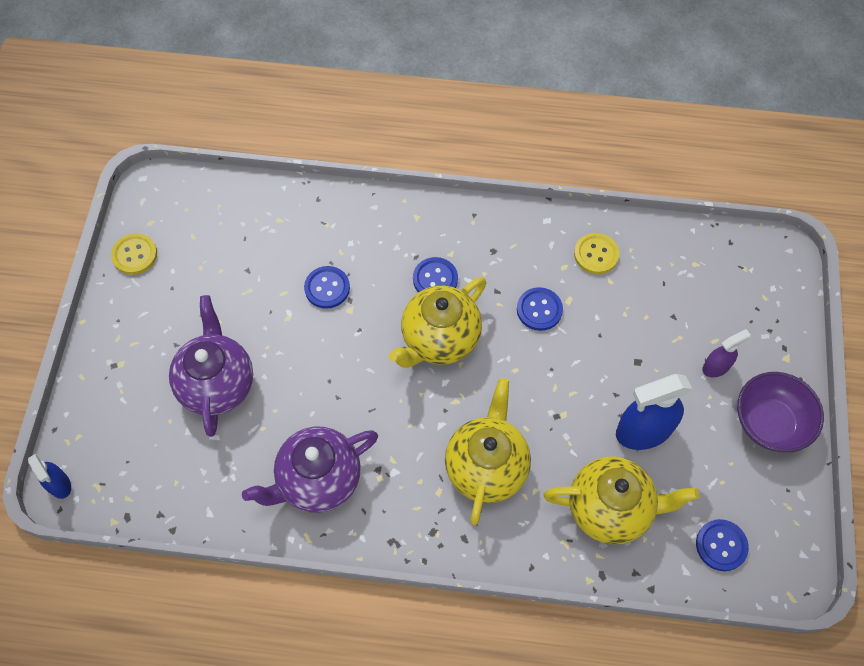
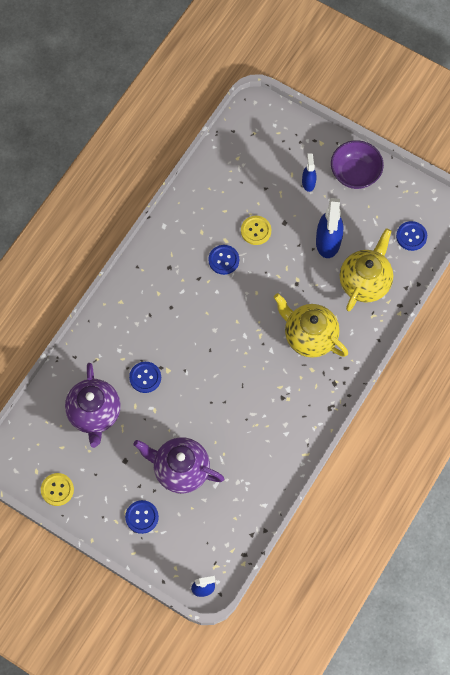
camera: 65 degrees left, 5 degrees up
(318, 480) = (273, 434): purple teapot -> purple teapot (94, 414)
(435, 279) = (172, 310): blue button -> blue button (142, 517)
(439, 339) = (215, 326): yellow teapot -> none
(596, 254) = (202, 209): yellow button -> yellow button (256, 231)
(716, 367) = (308, 182): purple spray bottle -> blue spray bottle

